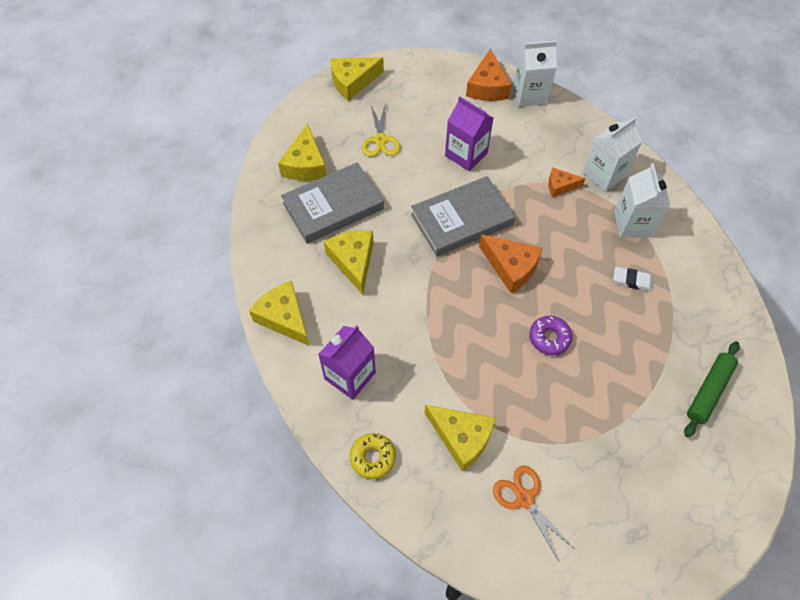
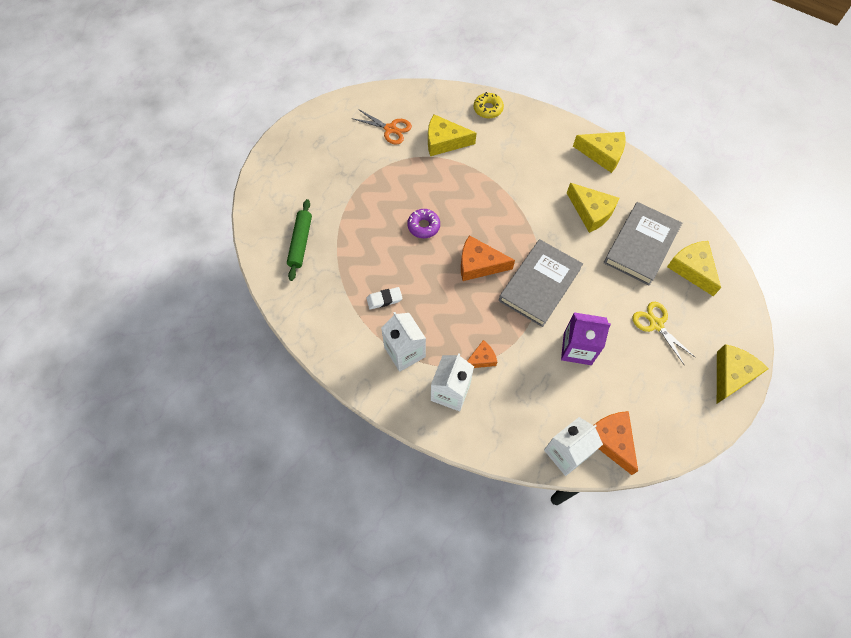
camera: 150 degrees right, 5 degrees up
(350, 376) = (534, 142): purple carton -> none

